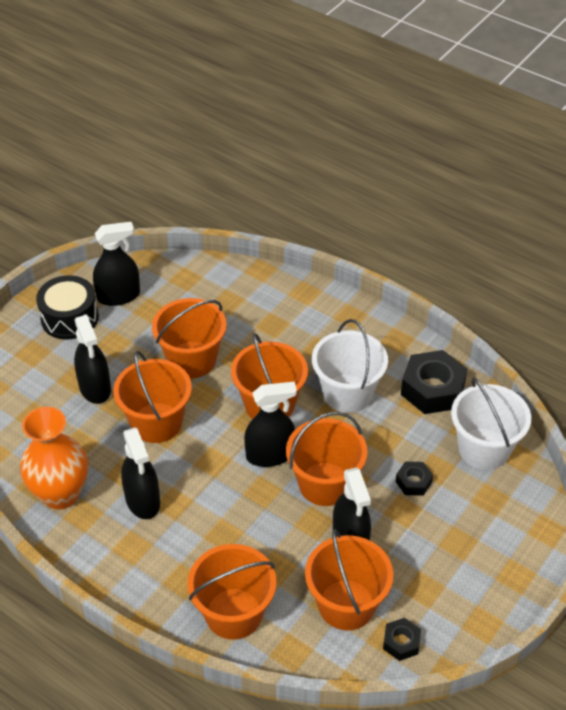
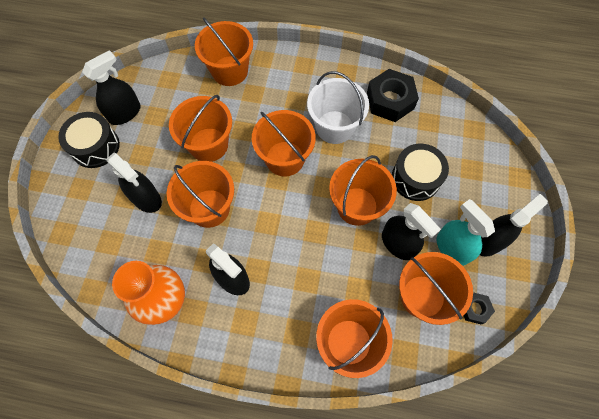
camera: 25 degrees left, 20 degrees up
(259, 292) = (229, 71): none -> orange bucket
(270, 455) = (306, 199): black spray bottle -> black spray bottle (489, 241)
(412, 570) = (452, 248): none -> turquoise spray bottle
(413, 482) = (415, 178): black nut -> black drum
(484, 449) = (447, 132): white bucket -> none

